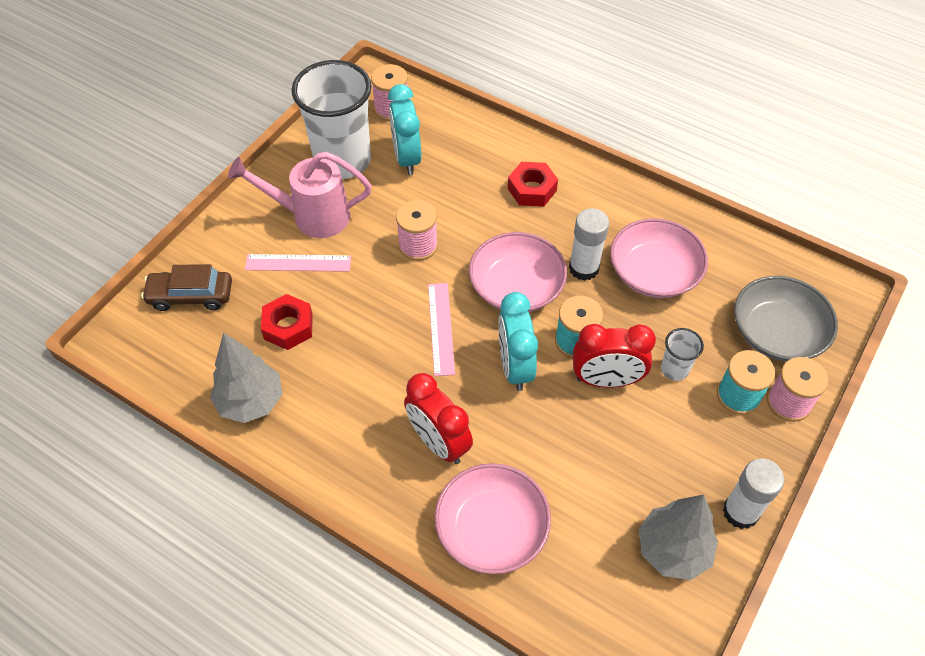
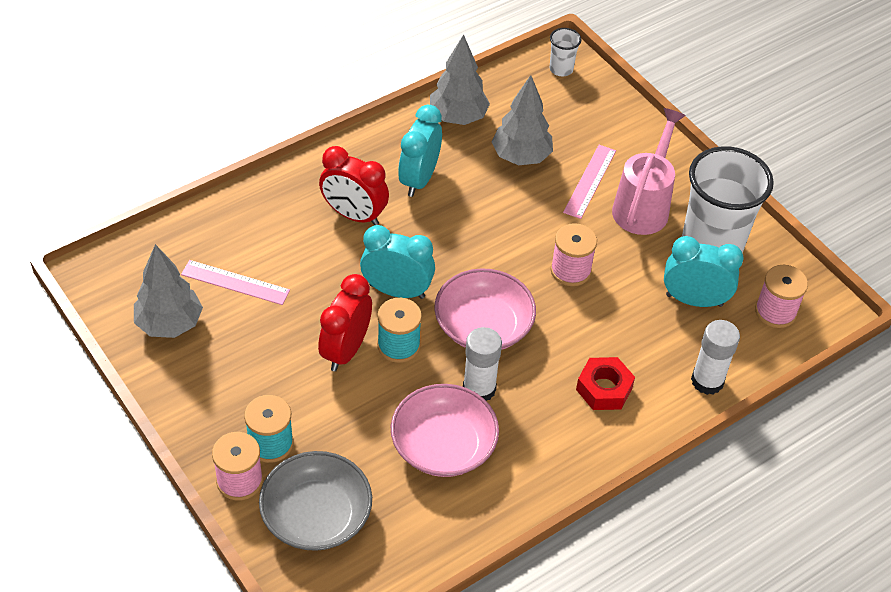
camera: 110 degrees right, 5 degrees down
(191, 296) = (585, 106): brown car -> none
(288, 327) = (521, 157): red nut -> grey tree
(360, 403) = (419, 179): none -> turquoise clock
(438, 442) = (354, 215): red clock -> red clock turned 135 degrees counterclockwise
(441, 328) = (466, 255): pink ruler -> pink ruler (235, 282)
(491, 529) = (261, 221): pink bowl -> none
(674, 369) = (326, 407): white cup -> white cup (561, 69)
(740, 512) = (168, 386): white glue stick -> white glue stick (707, 381)

